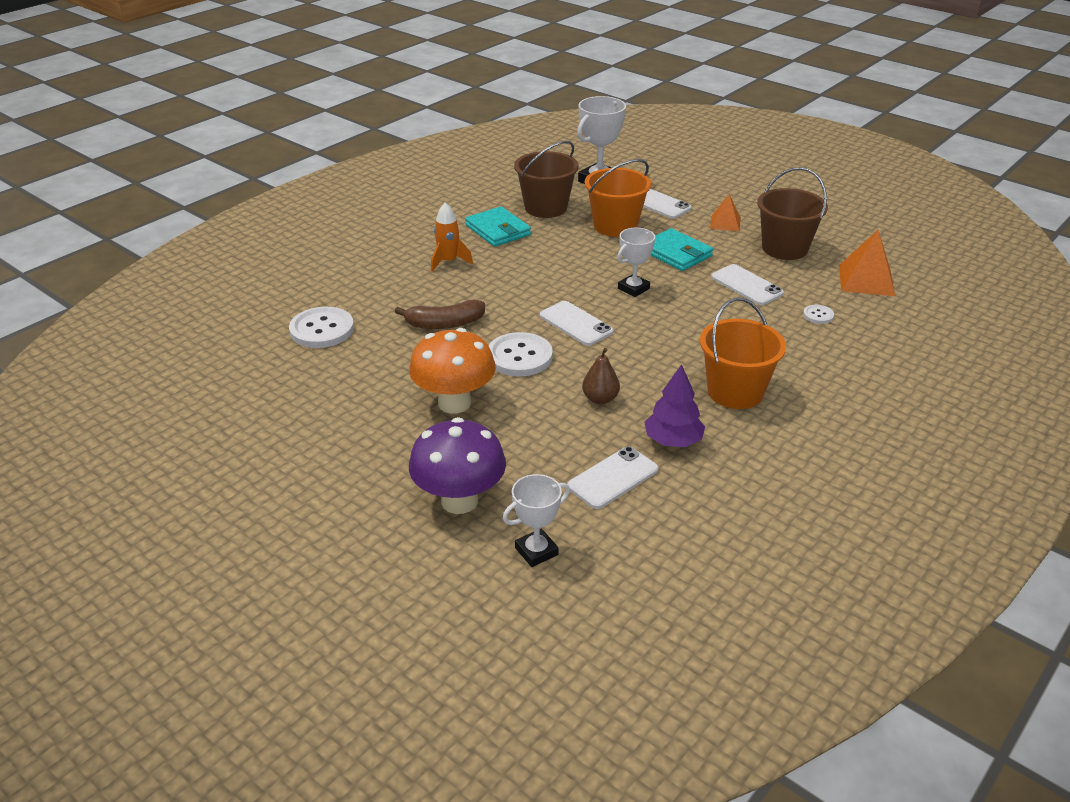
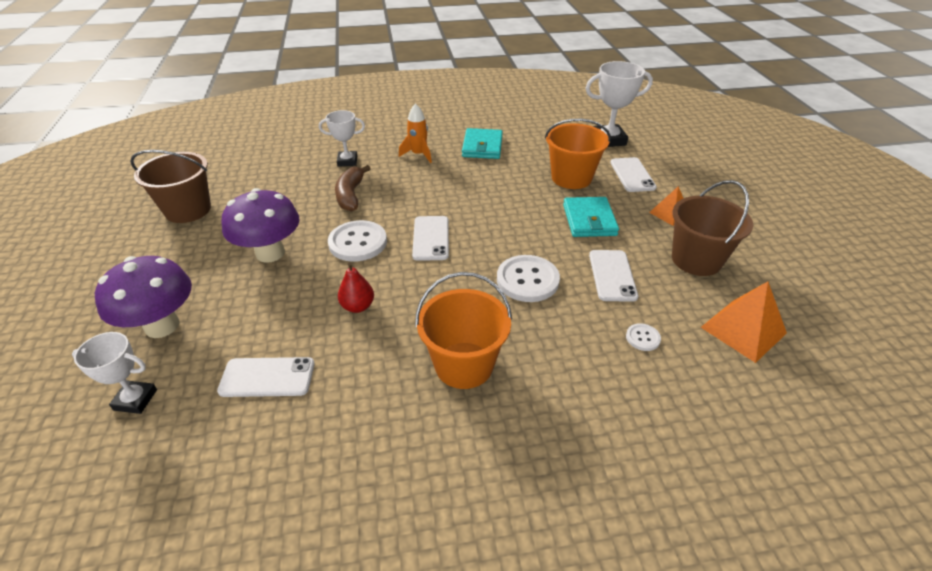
camera: 40 degrees right, 5 degrees up
(322, 329) = (283, 165): white button -> white button (527, 280)
(444, 324) = (351, 195): brown banana -> brown banana turned 60 degrees clockwise
(454, 403) = (270, 253): orange mushroom -> purple mushroom
(546, 208) = (539, 144): brown bucket -> brown bucket (188, 210)
(600, 399) = (358, 306): brown pear -> red pear
(633, 288) = (513, 232): white trophy -> white trophy (347, 161)
(673, 441) = (353, 376): purple tree -> none

